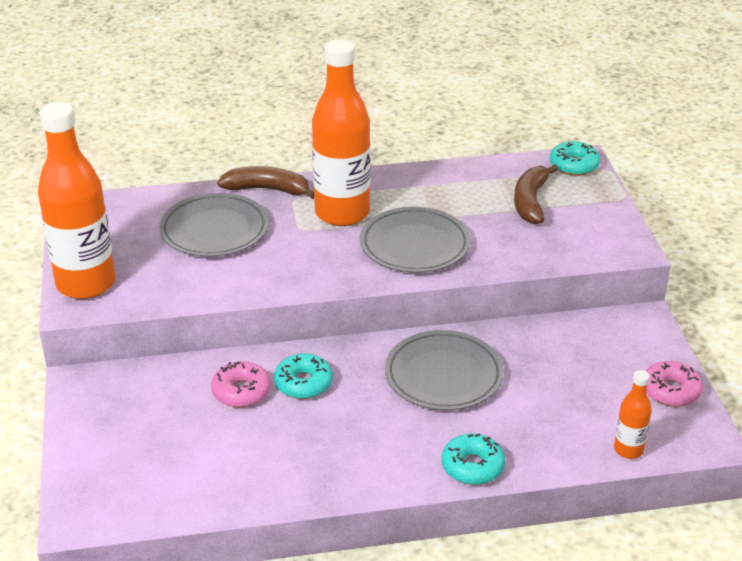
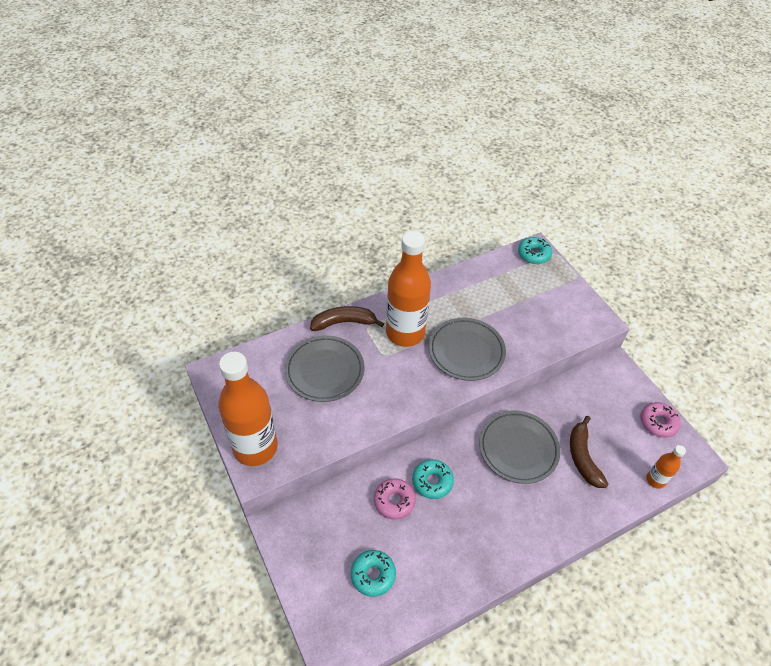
camera: 20 degrees left, 15 degrees up
(472, 466) = (570, 523): turquoise donut -> turquoise donut (373, 575)
(531, 201) = (522, 293): brown banana -> brown banana (582, 457)

